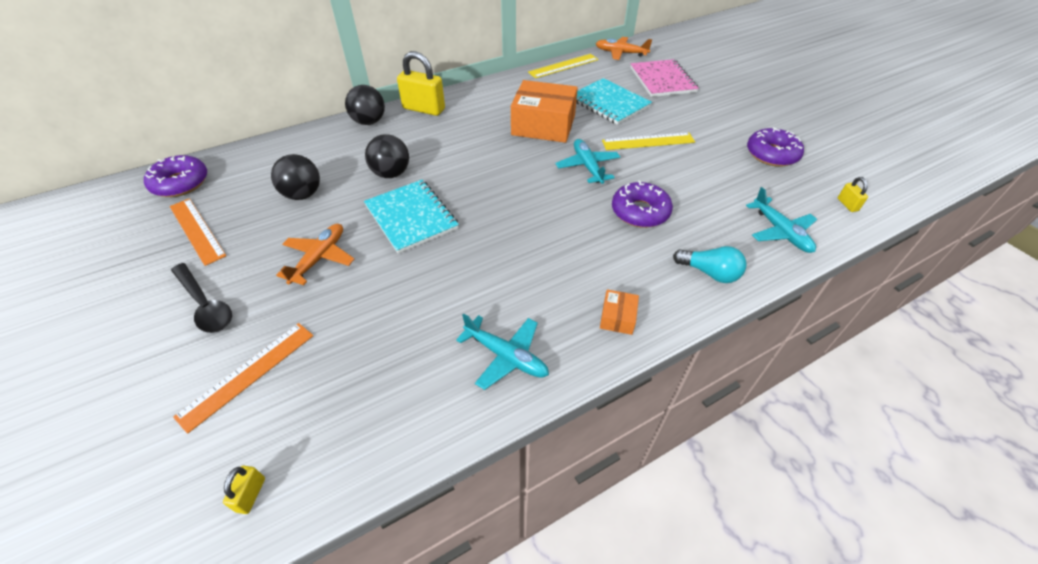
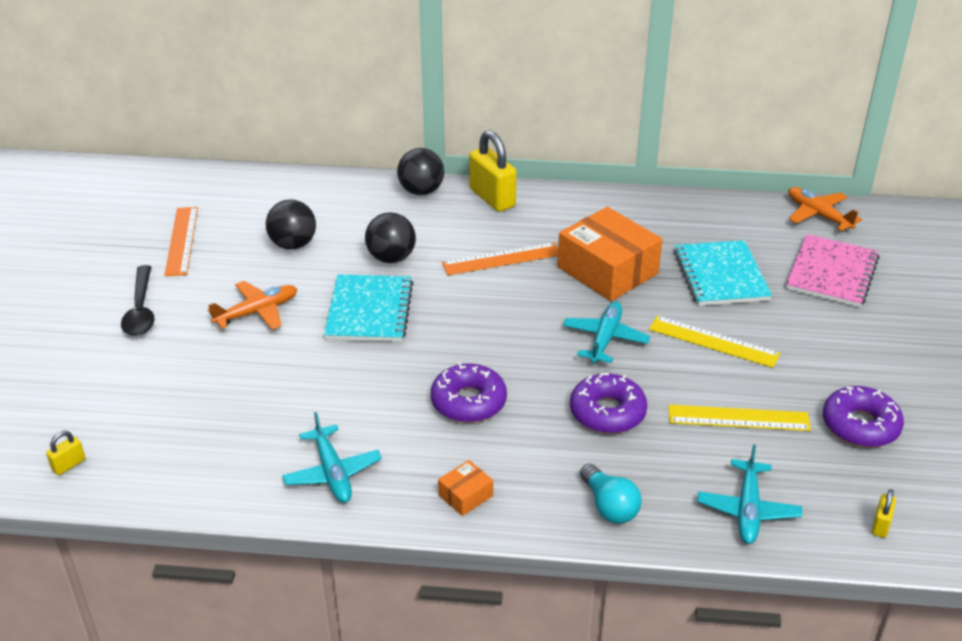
camera: 35 degrees right, 10 degrees down
(180, 183) = (201, 188): purple donut -> purple donut (468, 402)
(247, 374) = (129, 380): orange ruler -> orange ruler (501, 259)
(563, 66) = (717, 205): yellow ruler -> yellow ruler (738, 418)

